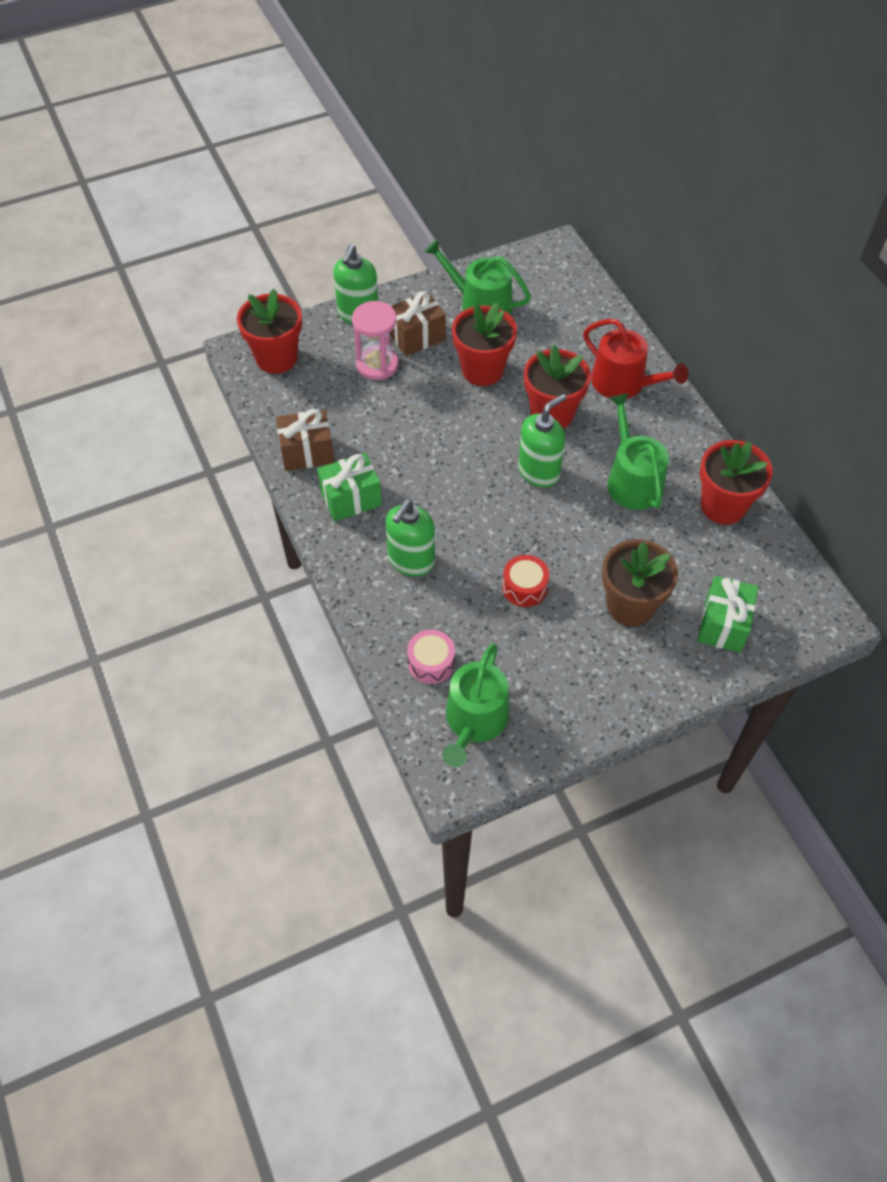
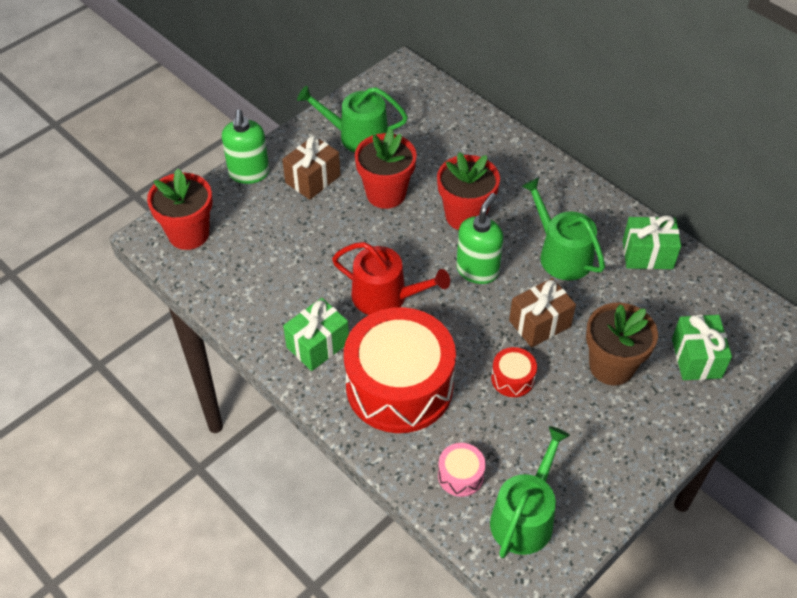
camera: 20 degrees left, 5 degrees down
(307, 452) = (257, 314): brown gift -> brown gift (539, 323)
(377, 364) = (287, 214): pink hourglass -> none
(411, 561) = (399, 386): green soap dispenser -> red drum
(475, 721) = (524, 517): green watering can -> green watering can turned 150 degrees counterclockwise
(624, 383) = (514, 171): red watering can -> red watering can (386, 296)
(723, 506) = (647, 254): red flower pot -> green gift

